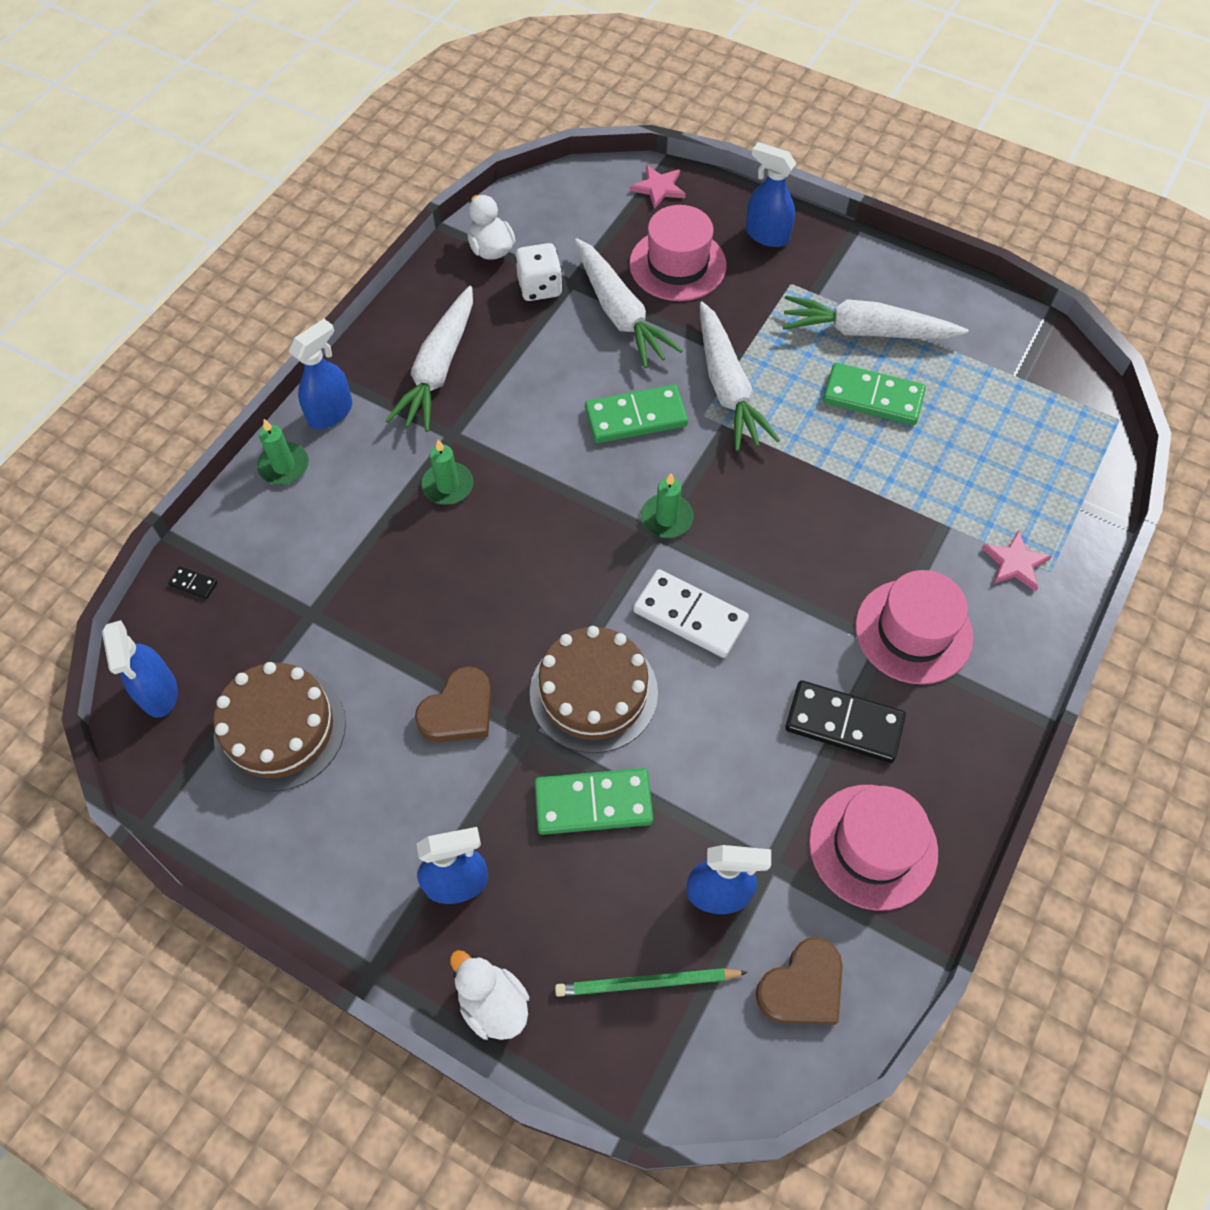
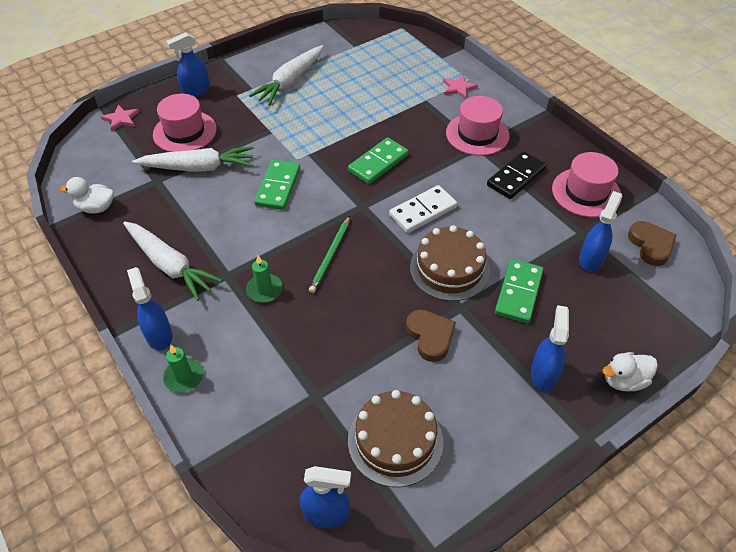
camera: 65 degrees left, 10 degrees down
(193, 584) = (247, 464): black domino -> none
(540, 287) = (147, 195): white dice -> none
(646, 983) = (631, 306): green pencil -> green pencil (330, 256)
(666, 518) = (355, 198): green candle -> none
(727, 387) = (286, 143): white carrot -> none
(872, 397) = (333, 95): green domino -> green domino (378, 163)

